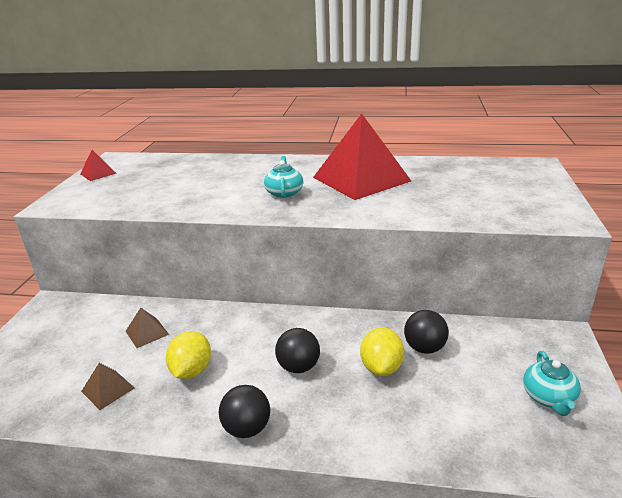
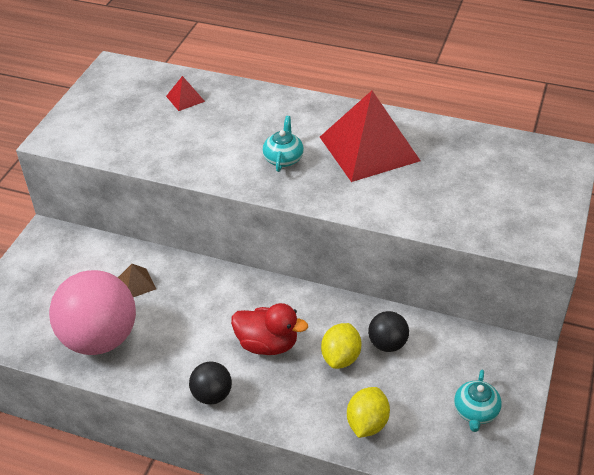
camera: 10 degrees right, 15 degrees up
(98, 173) = (96, 92): red pyramid -> red pyramid (185, 98)
(108, 389) = (100, 338): brown pyramid -> pink ball
(191, 370) = (173, 332): yellow lemon -> yellow lemon (367, 423)
(298, 367) = (267, 344): black ball -> red duck

